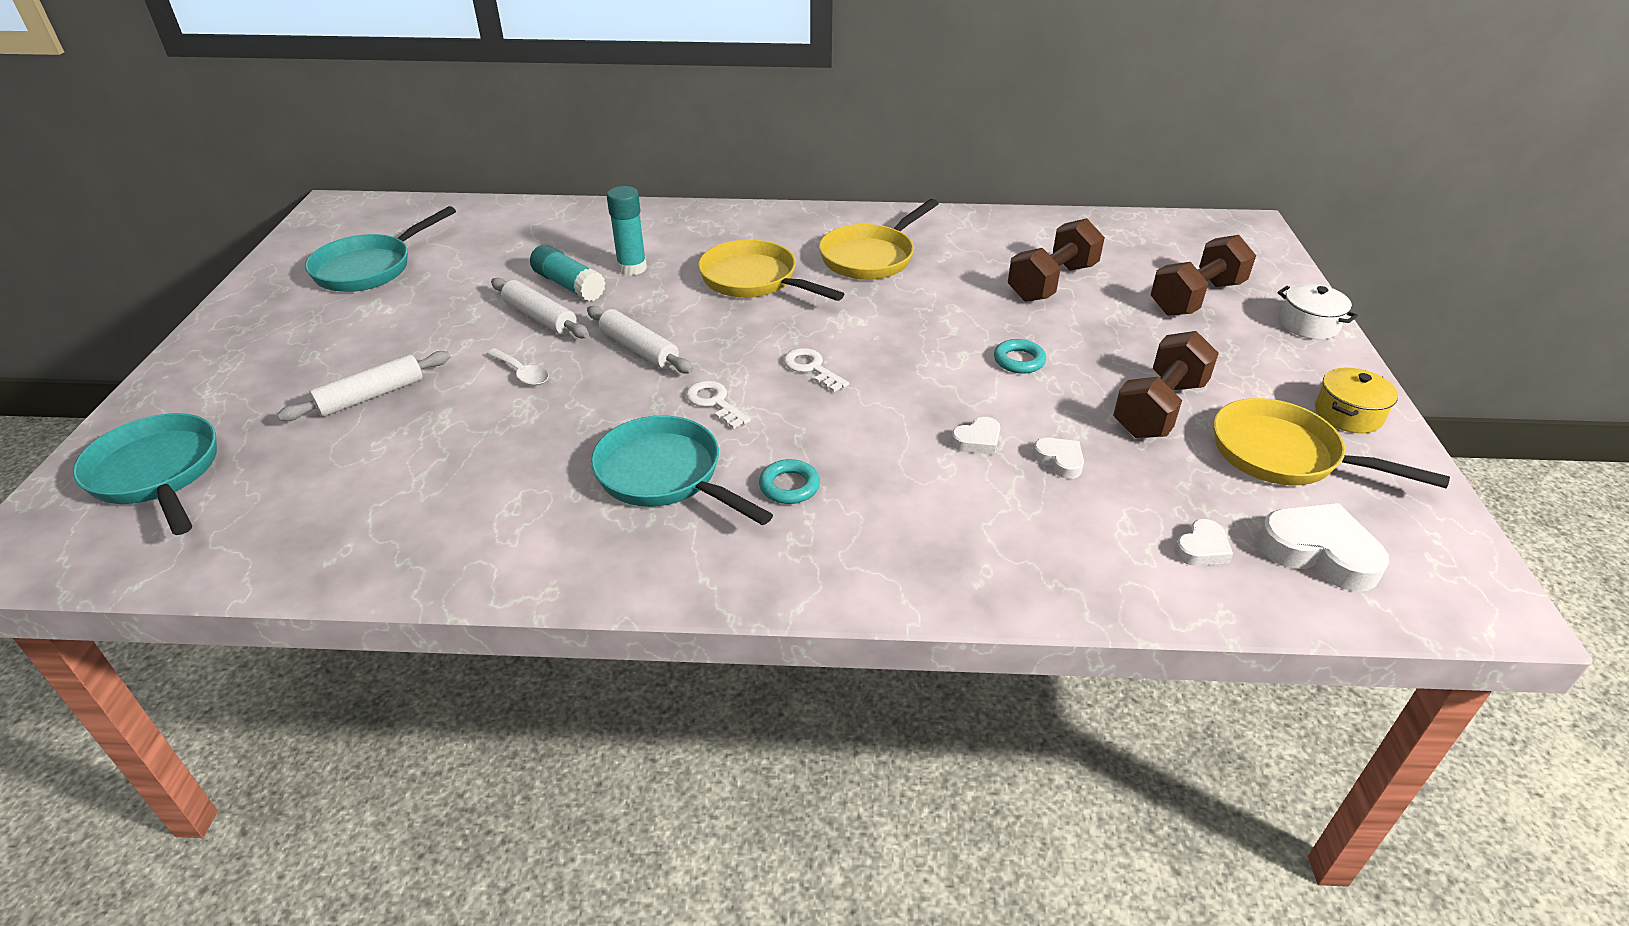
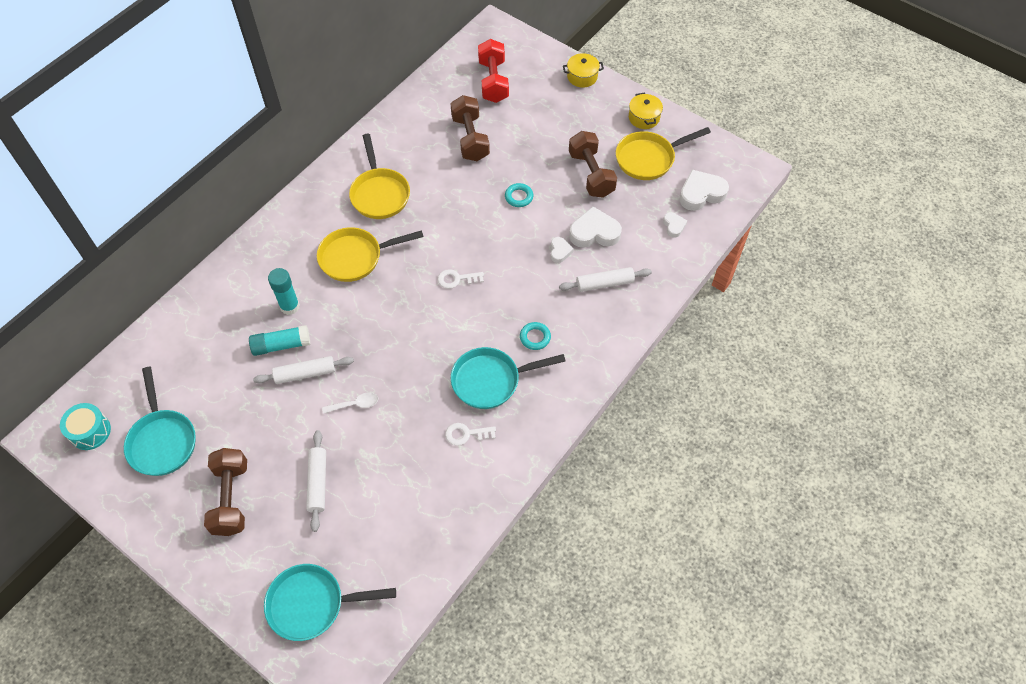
camera: 55 degrees left, 20 degrees up
(355, 226) = (90, 431): none -> turquoise drum
(639, 349) = (377, 342): white rolling pin -> white rolling pin (604, 283)
(714, 402) = (451, 333): white key -> white key (466, 434)
(1059, 460) = (594, 232): white heart -> white heart, size x1.88
(1168, 261) = (493, 81): none -> red dumbbell
(1196, 298) = (530, 97): brown dumbbell -> brown dumbbell (231, 498)
(1308, 325) = (582, 77): white pot -> yellow pot

